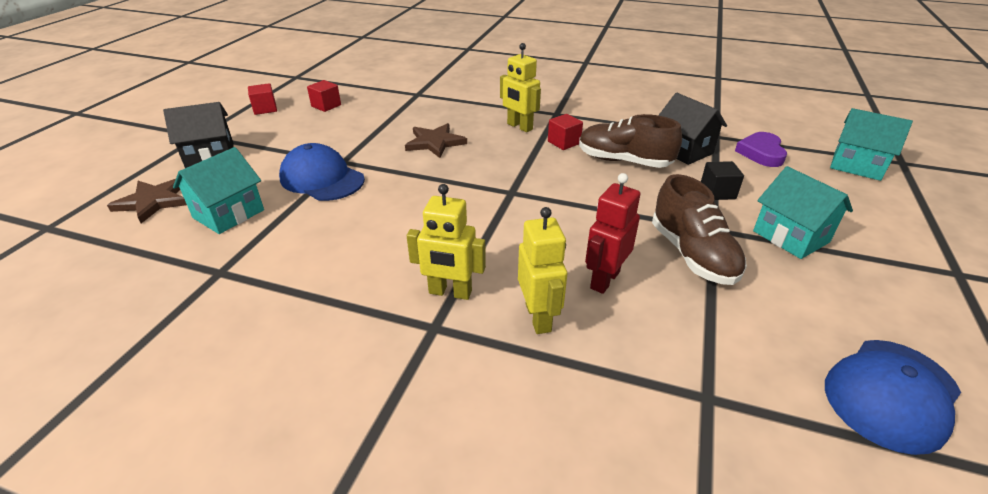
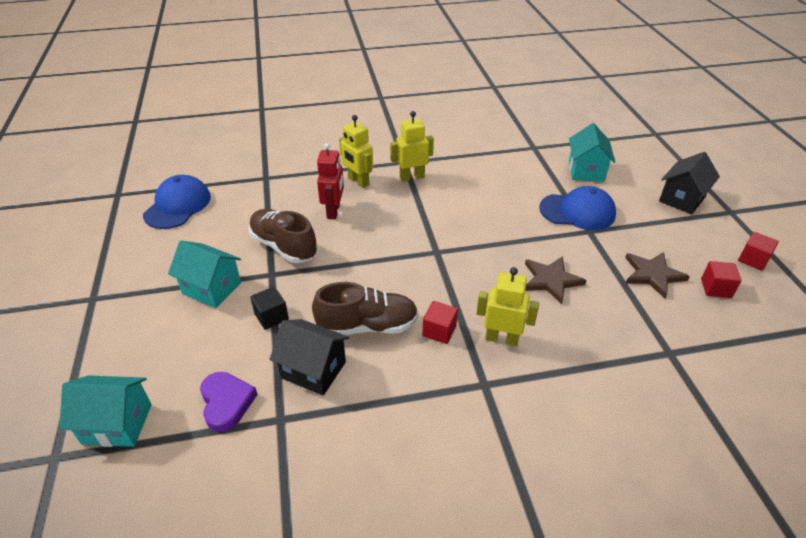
camera: 150 degrees right, 5 degrees up
(153, 201) = (640, 162): brown star -> brown star (652, 275)

